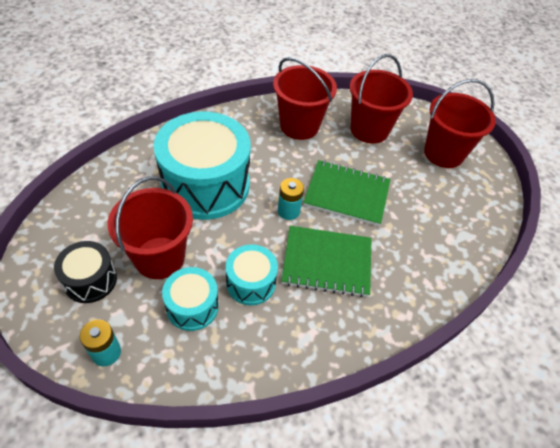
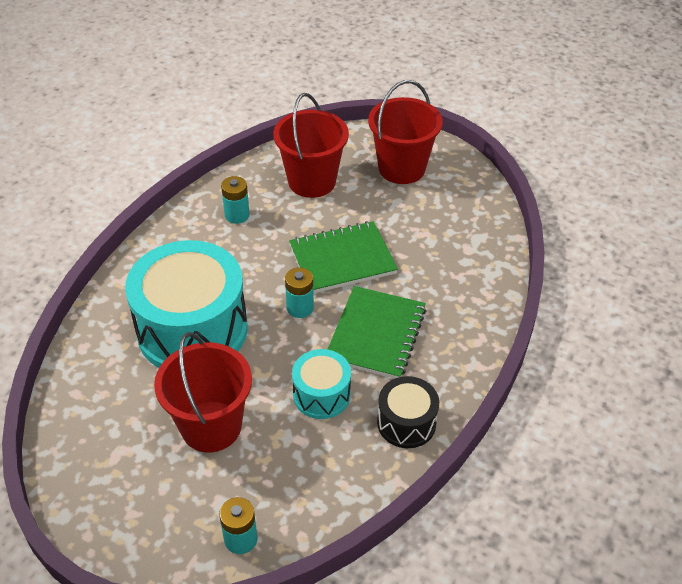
camera: 30 degrees left, 5 degrees down
(90, 280) = (160, 489): black drum -> black drum (406, 423)
(192, 306) = (285, 449): turquoise drum -> none
(299, 126) = (237, 215): red bucket -> turquoise battery
(327, 262) = (376, 334): green notebook -> green notebook turned 45 degrees counterclockwise

